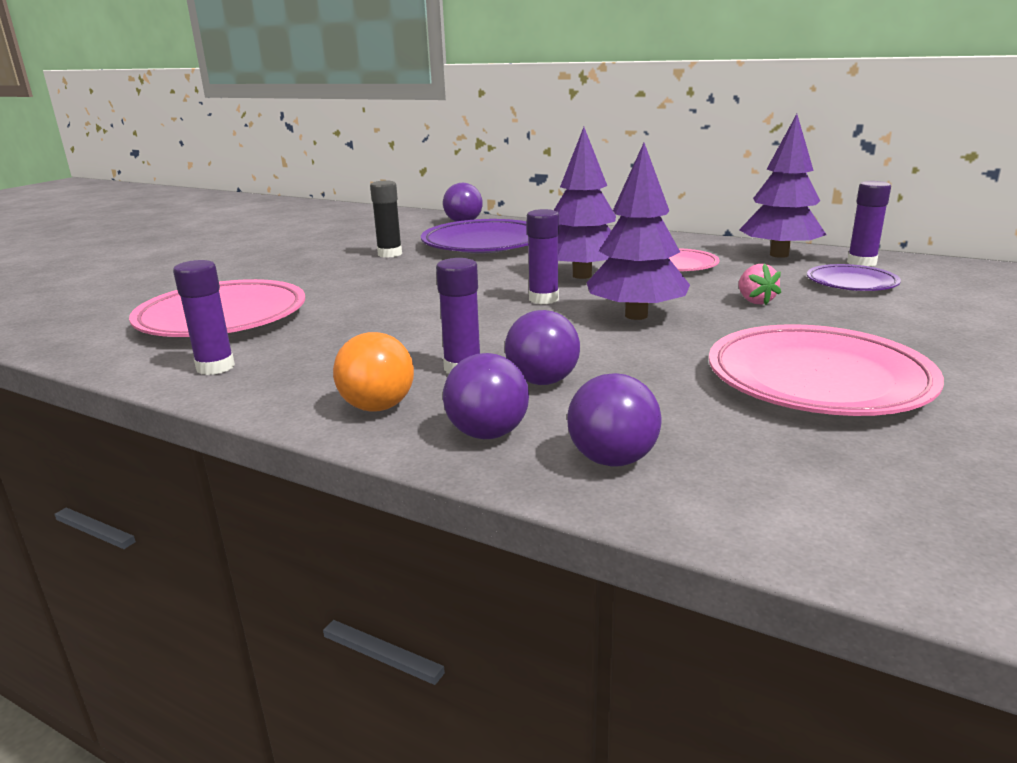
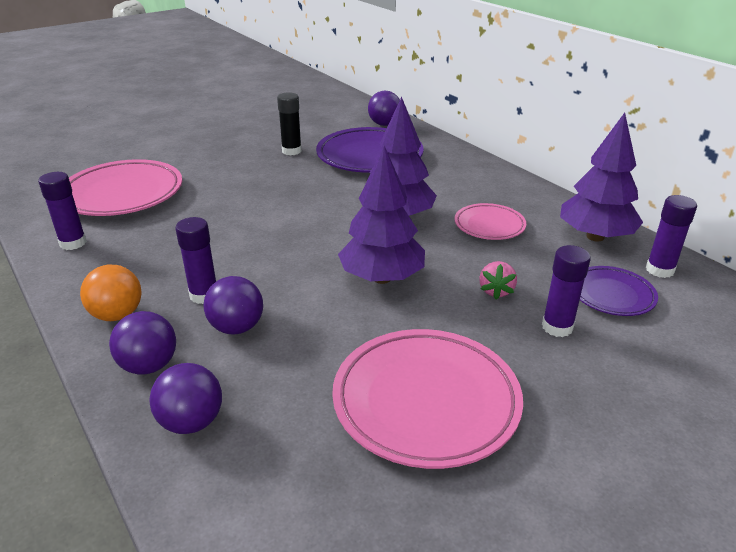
camera: 25 degrees right, 10 degrees up
(543, 299) = (338, 236): purple glue stick -> purple glue stick (557, 327)

